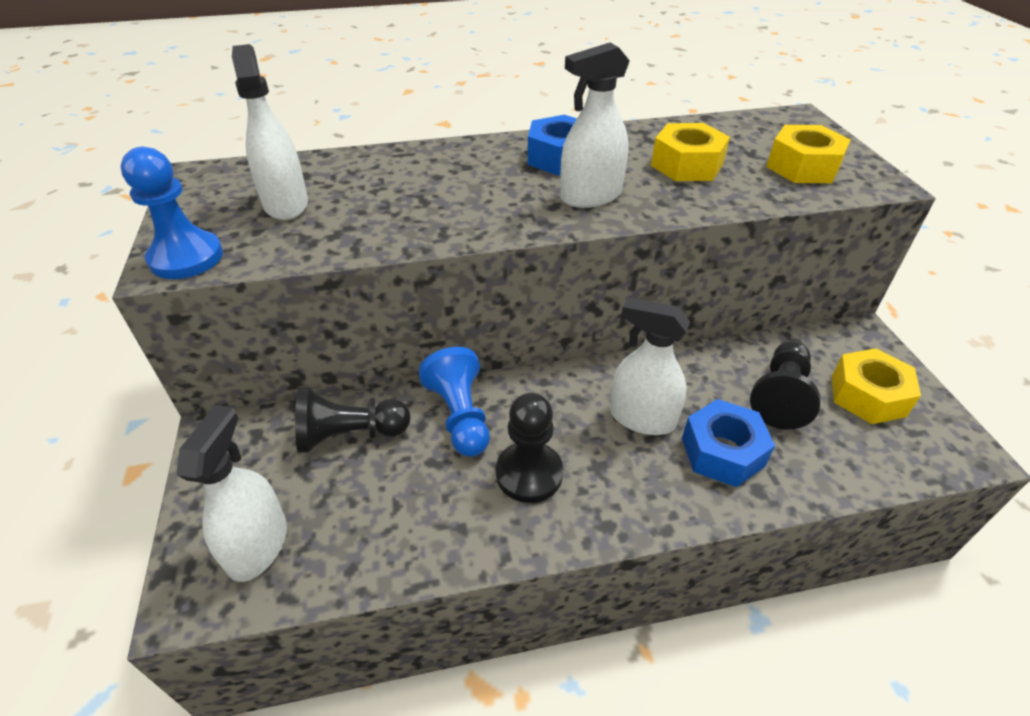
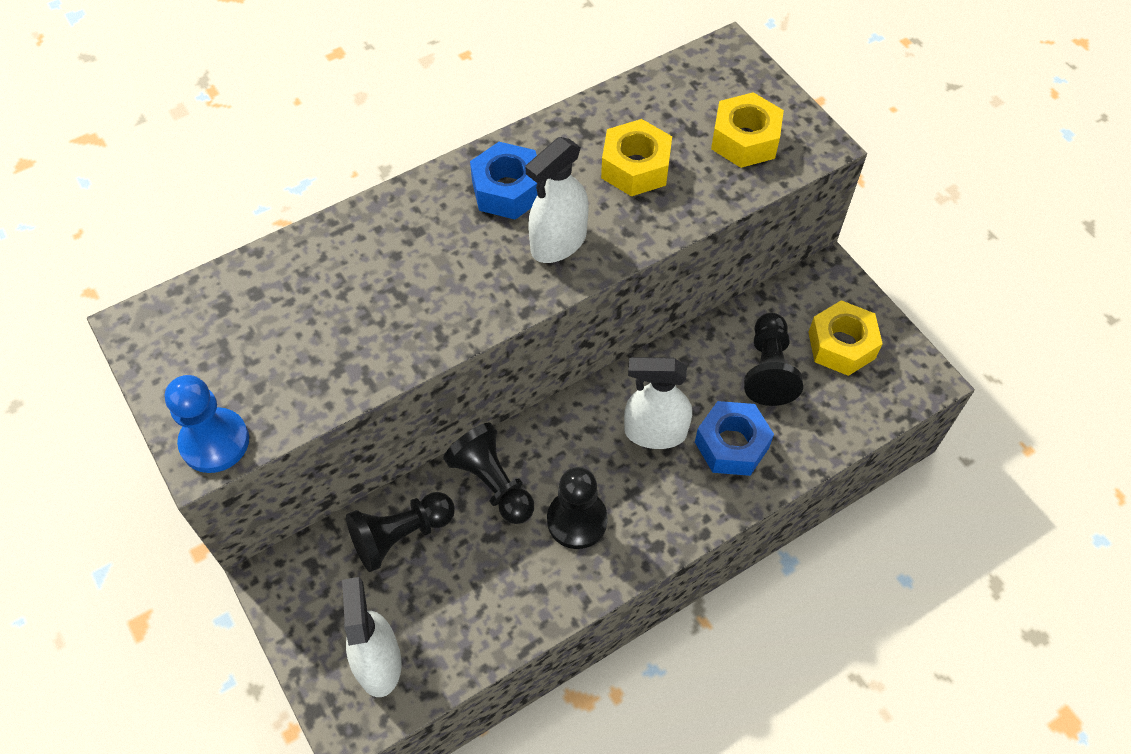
camera: 20 degrees left, 15 degrees up
(286, 204) = (264, 341): white spray bottle -> none
(460, 416) = (493, 483): blue pawn -> black pawn

